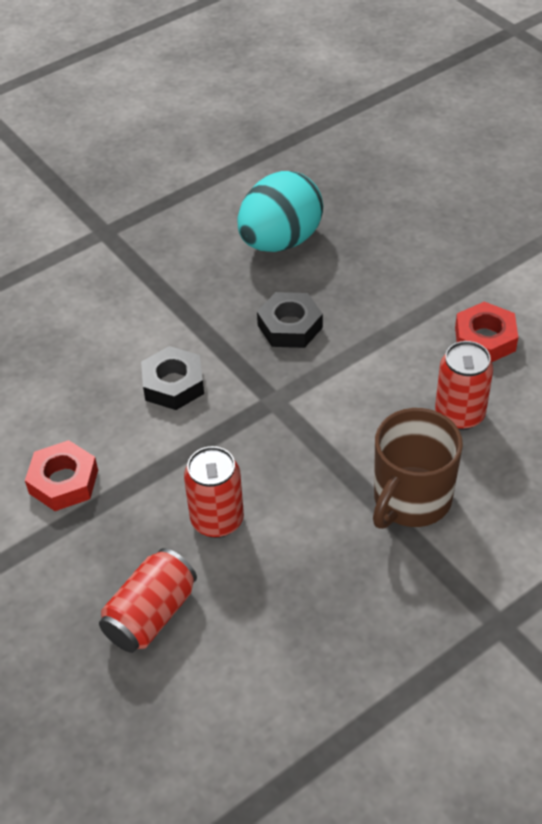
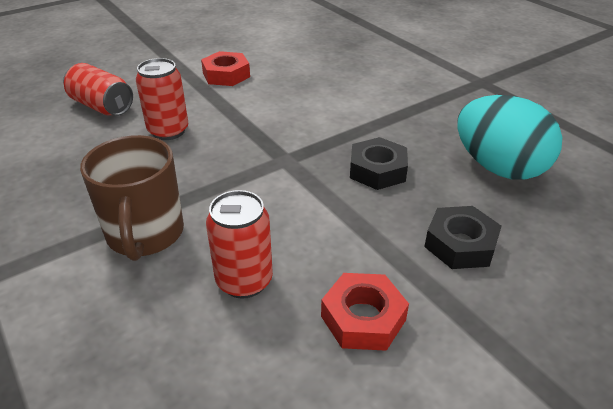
camera: 90 degrees right, 10 degrees down
(173, 384) = (309, 113): black nut -> black nut (460, 244)
(411, 499) = (145, 234): brown mug -> brown mug turned 135 degrees counterclockwise

